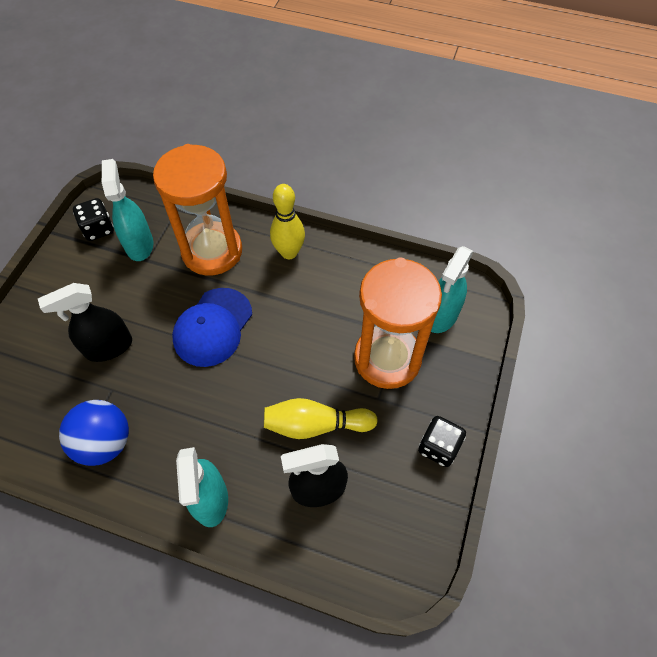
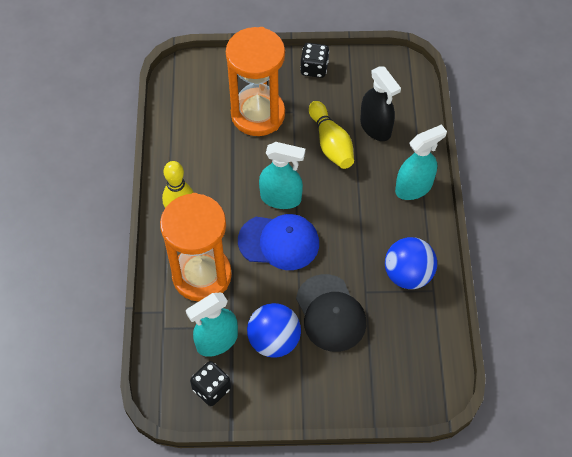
camera: 110 degrees left, 0 degrees up
(108, 347) = (330, 313): black spray bottle -> black cap
(112, 289) = (274, 340): none -> blue ball
(441, 315) = (205, 90): turquoise spray bottle -> turquoise spray bottle (281, 198)

